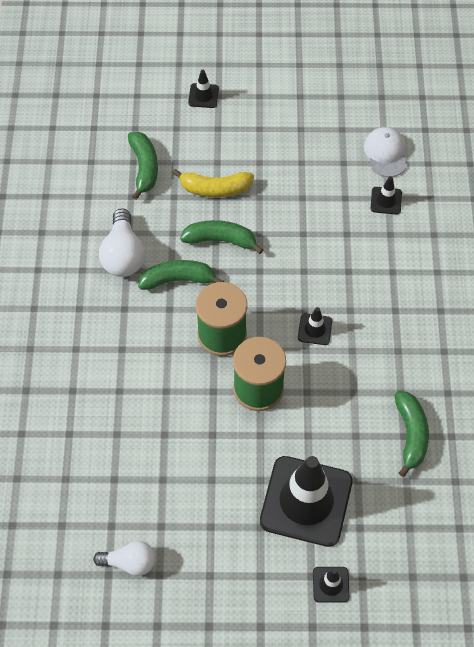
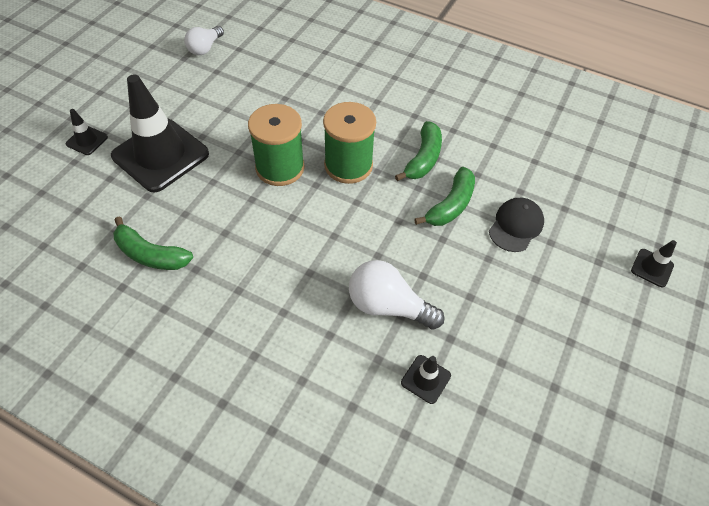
camera: 115 degrees right, 5 degrees down
(123, 255) = (470, 133): white light bulb -> white light bulb (388, 306)
(144, 168) = (566, 182): green banana -> none
(215, 189) = (516, 226): yellow banana -> black cap
(315, 329) = (308, 233): black traffic cone -> none
(386, 153) = (497, 418): white cap -> none

